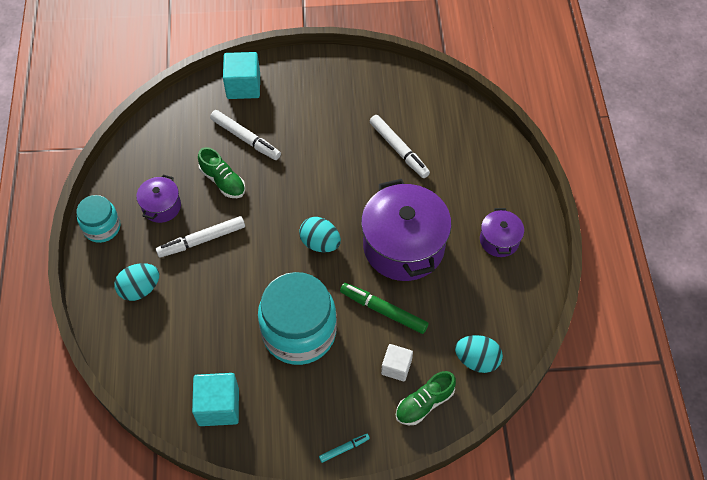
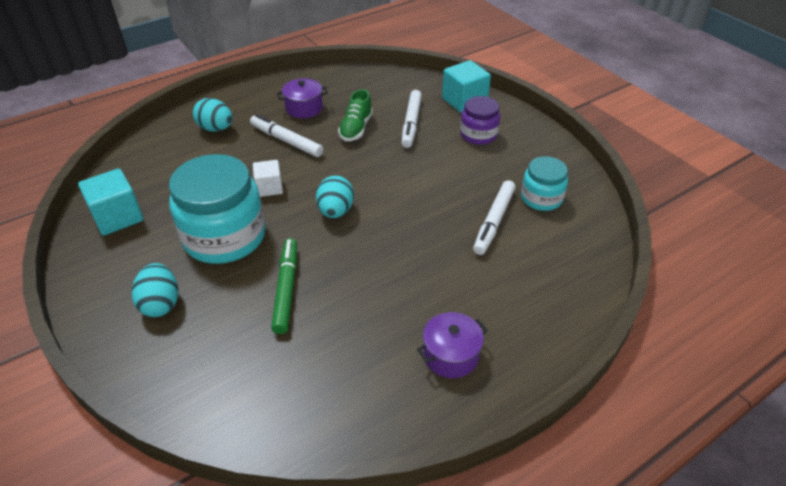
camera: 60 degrees right, 15 degrees down
(102, 227) = (262, 89): turquoise jar -> turquoise jar (541, 198)
(295, 102) = (478, 135): none -> purple jar
(344, 449) = (100, 325): turquoise marker -> none
(396, 367) = (220, 328): white cube -> white cube (269, 188)
(403, 246) = (378, 273): purple pot -> none
(424, 403) = (184, 373): green shoe -> none
(477, 360) = (267, 401): turquoise egg -> turquoise egg (161, 303)

